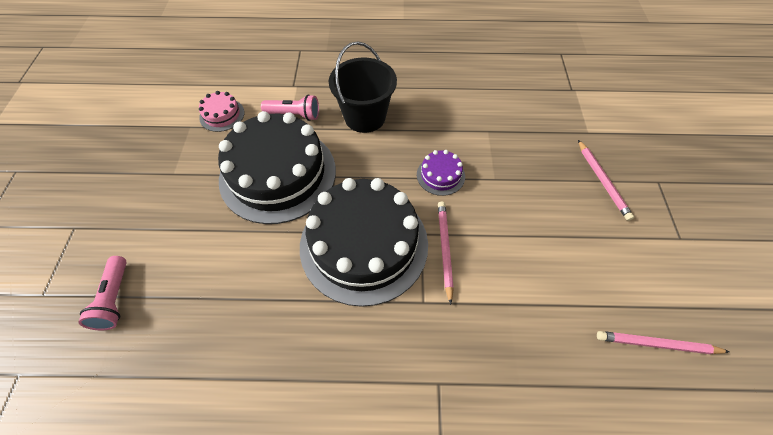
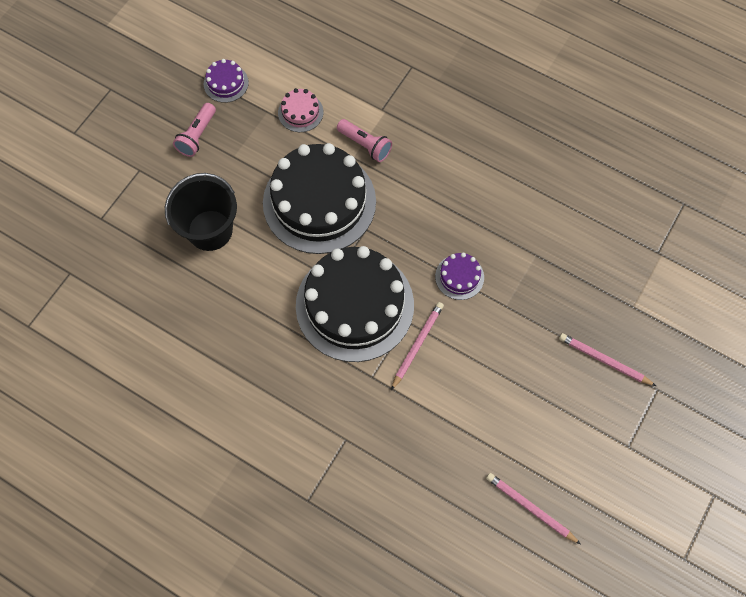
camera: 30 degrees right, 10 degrees up
(114, 299) = (149, 249): pink flashlight -> pink flashlight (197, 136)
(139, 121) = (226, 83): none -> purple cake
(365, 117) = (429, 180): black bucket -> black bucket (210, 230)
(602, 181) = (604, 360): pink pencil -> pink pencil turned 105 degrees clockwise

